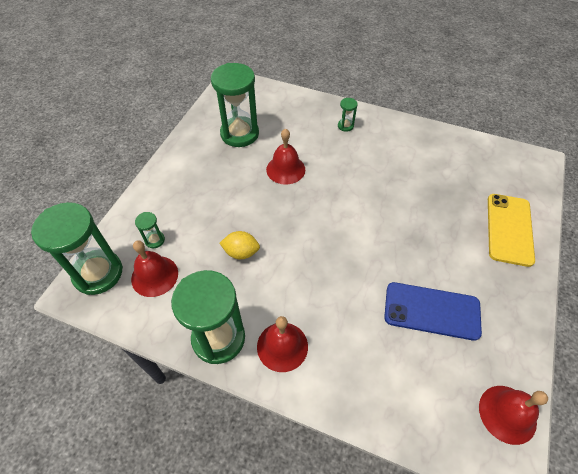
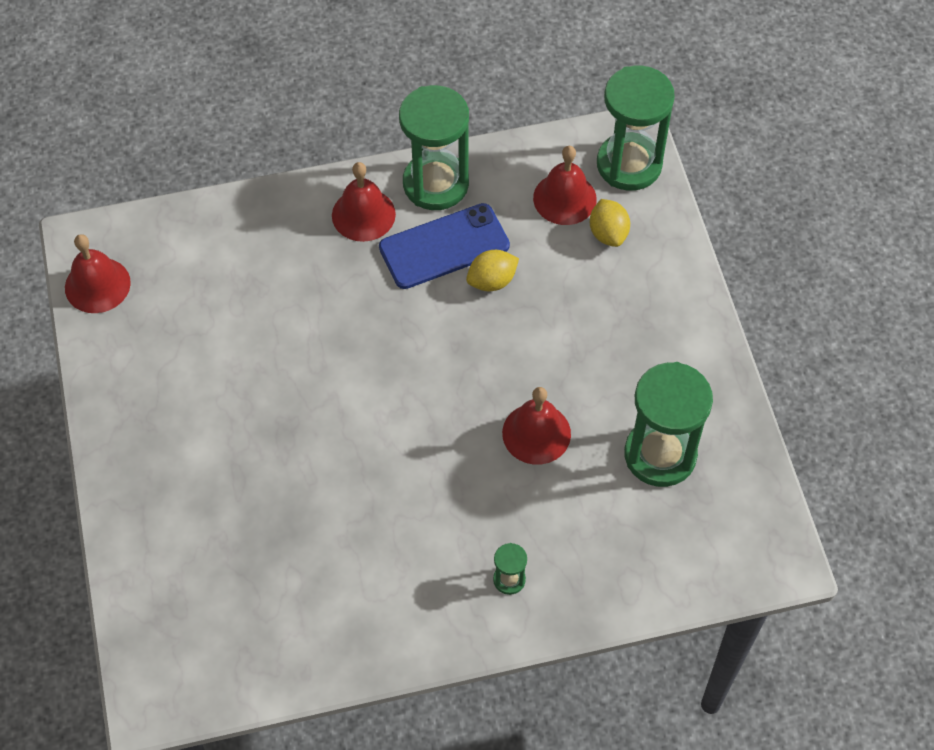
camera: 145 degrees right, 5 degrees up
(155, 240) = (608, 233): green hourglass -> yellow lemon
(431, 311) = (220, 345): blue phone -> blue phone (444, 247)
(509, 229) = (161, 525): yellow phone -> none

